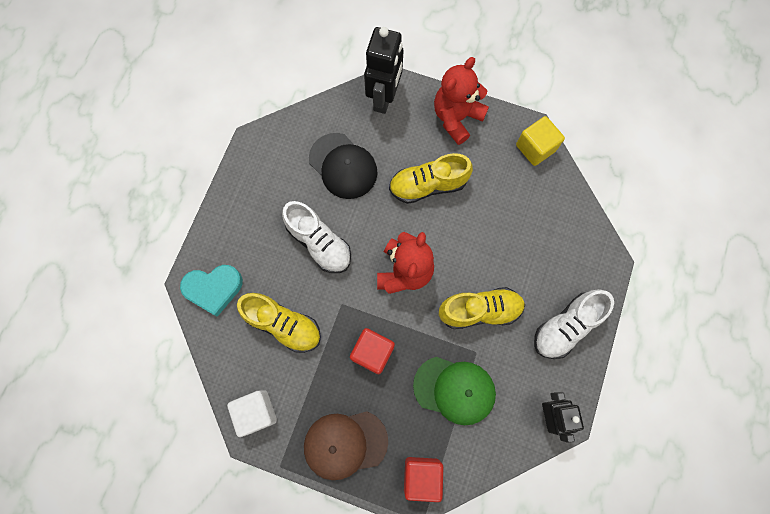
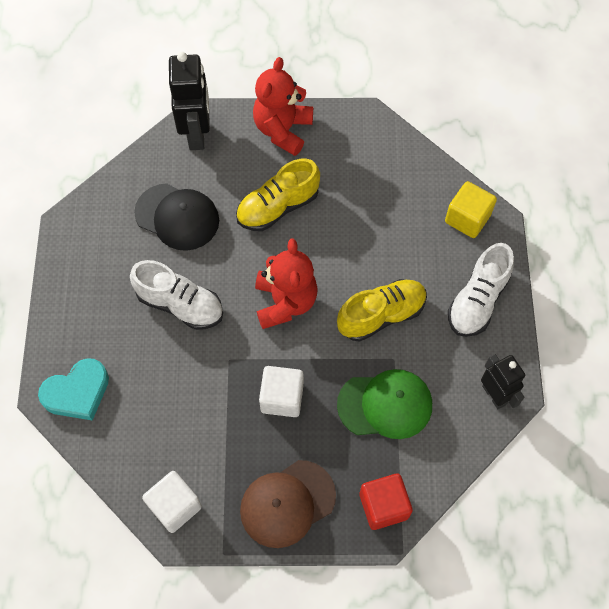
camera: 20 degrees left, 10 degrees down
(284, 324) = (172, 403): yellow shoe -> none
(372, 352) = (282, 397): red cube -> white cube
(535, 148) = (378, 134): yellow cube -> yellow cube (467, 218)

